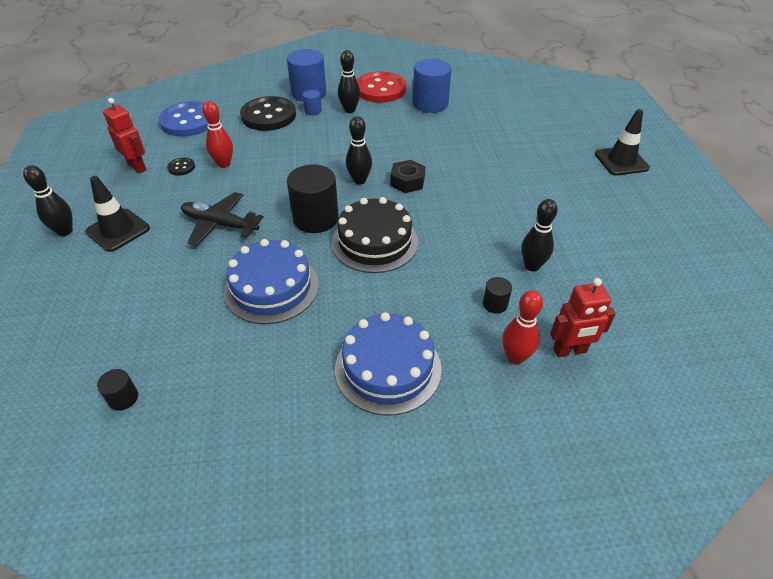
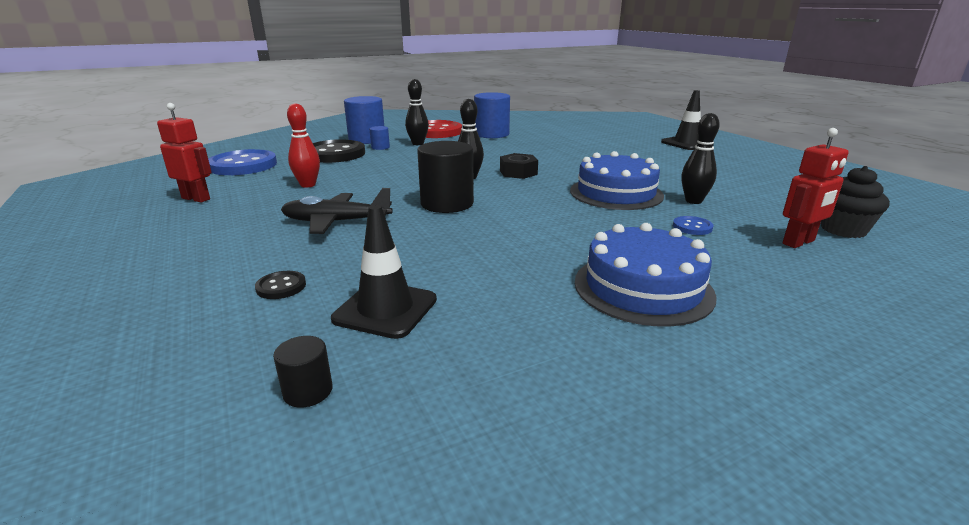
camera: 20 degrees left, 20 degrees down
(65, 231) = (115, 256): black bowling pin -> none
(118, 230) = (198, 244): black traffic cone -> black traffic cone (385, 309)
(181, 167) = (256, 192): black button -> black button (281, 287)
(271, 287) = (442, 255): blue cake -> blue cake (616, 193)
(375, 242) = (526, 209): black cake -> none
(495, 304) = (692, 227): black cylinder -> blue button
(515, 357) = (758, 256): red bowling pin -> none
(632, 345) = (843, 230): none -> black cupcake

